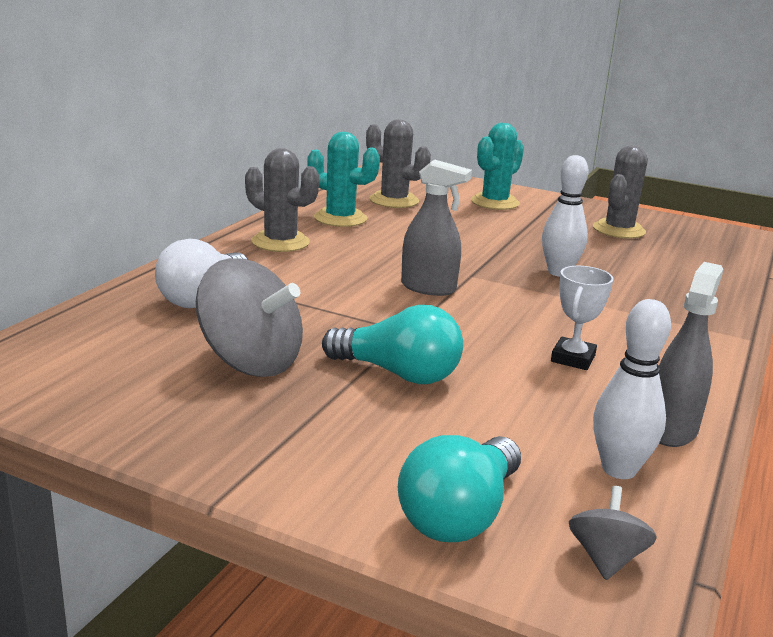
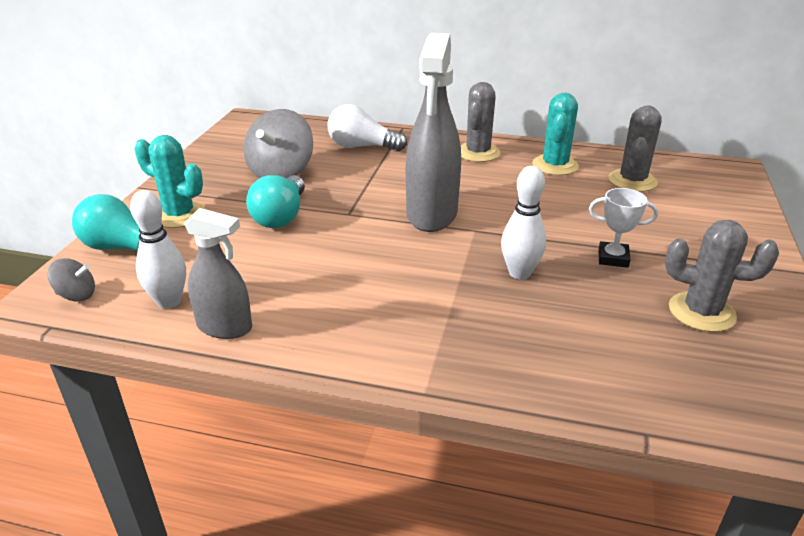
camera: 80 degrees right, 10 degrees up
(428, 288) = (432, 214): grey spray bottle -> grey spray bottle, size x1.69
(495, 202) = (699, 230): turquoise cactus -> turquoise cactus (179, 215)
(573, 358) = (331, 282): white trophy -> white trophy (613, 258)

